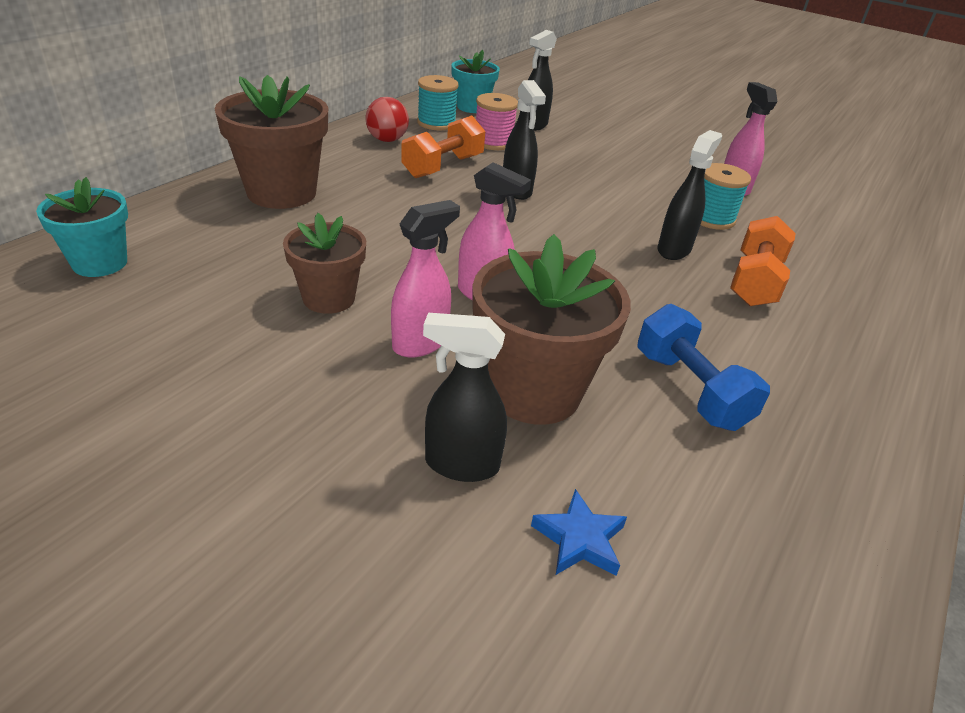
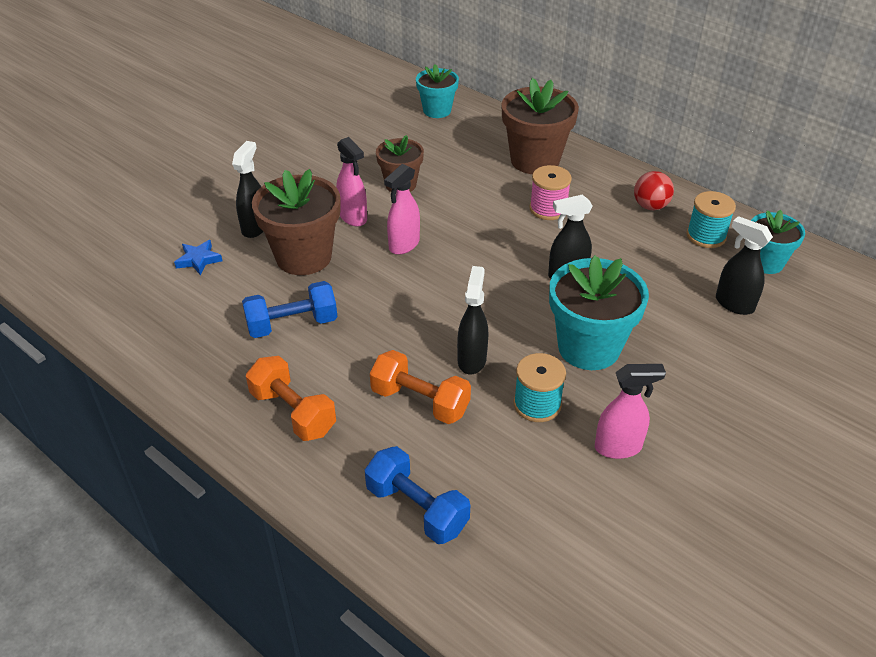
camera: 100 degrees right, 5 degrees up
(443, 166) = (604, 236): orange dumbbell -> orange dumbbell (293, 412)
(493, 142) = (673, 270): pink spool -> pink spool (548, 209)
(621, 189) = (588, 347): none -> turquoise flower pot
(674, 249) = (472, 359): black spray bottle -> black spray bottle turned 120 degrees counterclockwise
(885, 284) = (417, 508): none -> blue dumbbell

